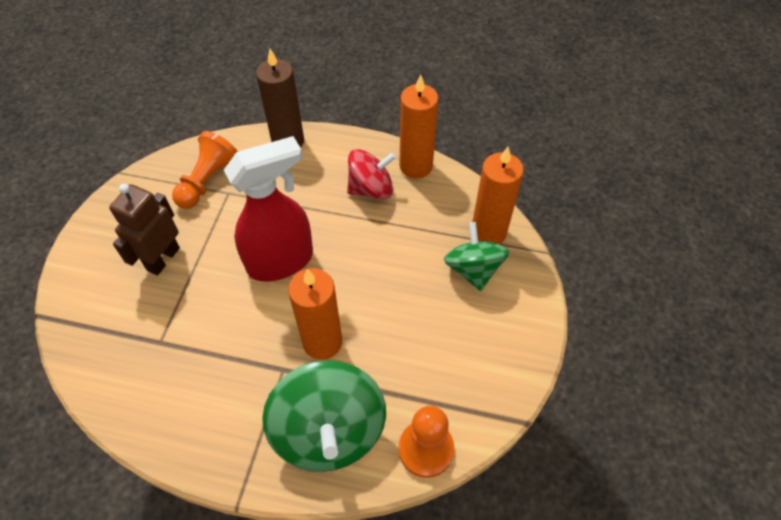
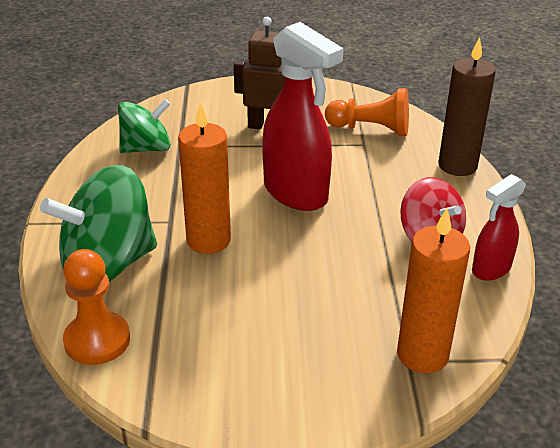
camera: 75 degrees right, 20 degrees down
(416, 166) = (490, 269): orange candle -> red spray bottle
(473, 269) = (354, 347): green spinning top -> green spinning top (146, 148)

